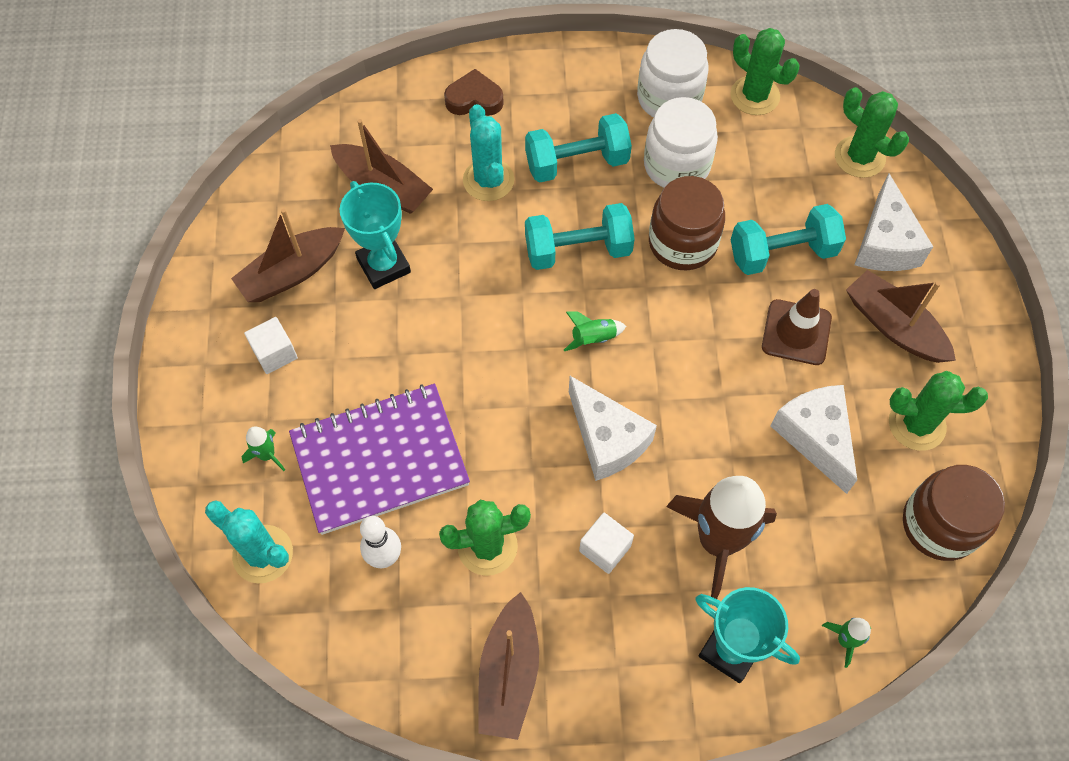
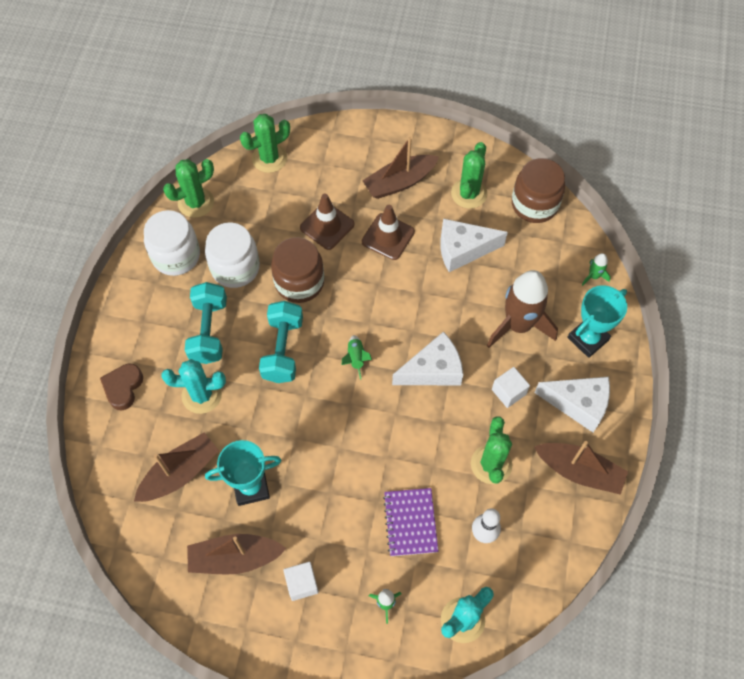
camera: 75 degrees left, 0 degrees up
(292, 273) = (235, 558): brown boat -> brown boat turned 105 degrees clockwise
(380, 460) = (410, 522): purple notebook -> purple notebook, size x0.57
(782, 253) = (327, 226): turquoise dumbbell -> brown traffic cone
(885, 243) = (339, 167): white cheese -> white cheese (578, 404)

